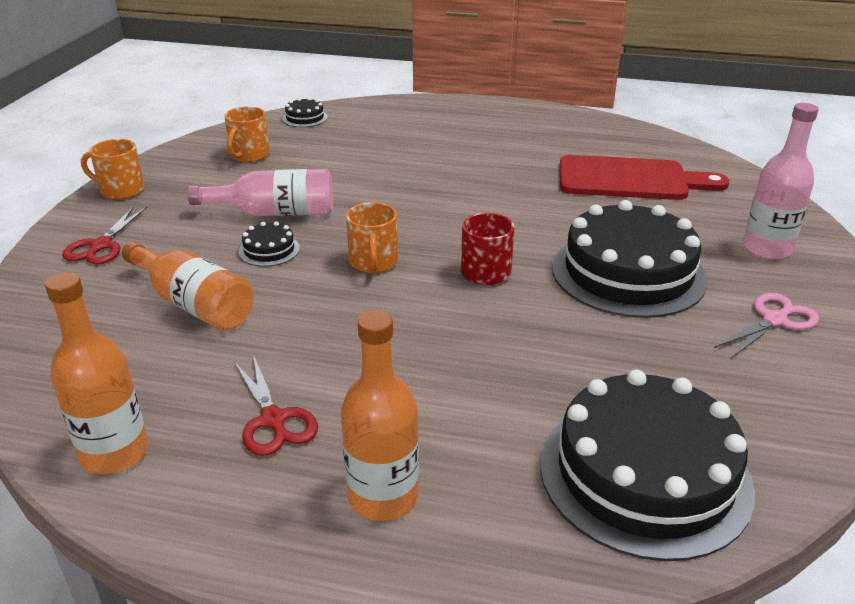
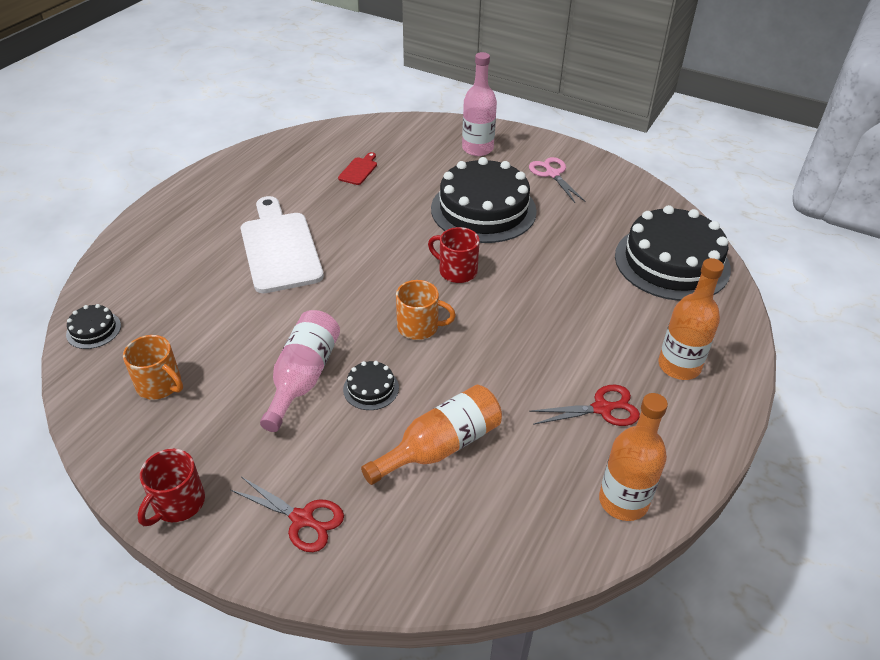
camera: 75 degrees left, 10 degrees up
(121, 190) = (178, 503): orange mug -> red mug
(457, 165) = (280, 248): none -> white cutting board
(630, 179) = (359, 170): red cutting board -> red cutting board, size x0.43

